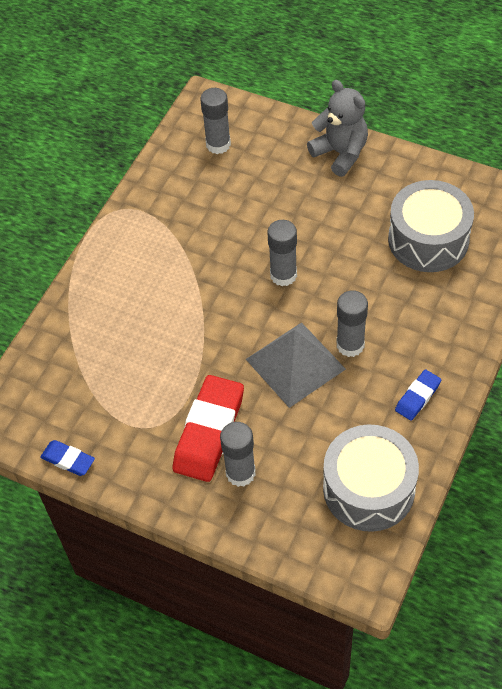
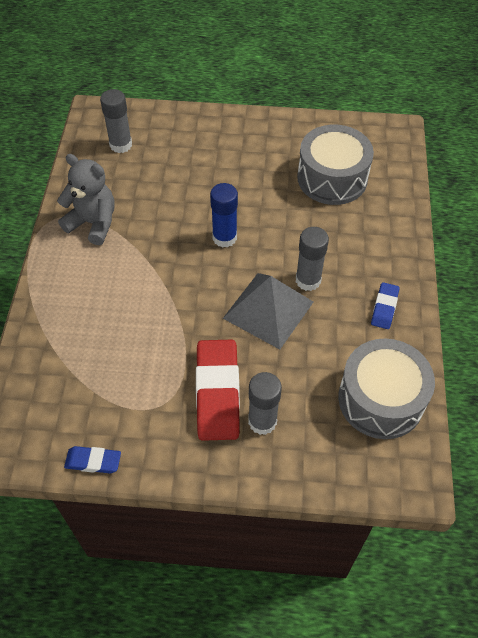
camera: 25 degrees left, 0 degrees up
(283, 275) = (224, 238): grey glue stick -> blue glue stick
(340, 153) = (229, 128): grey teddy bear -> grey teddy bear (93, 223)

